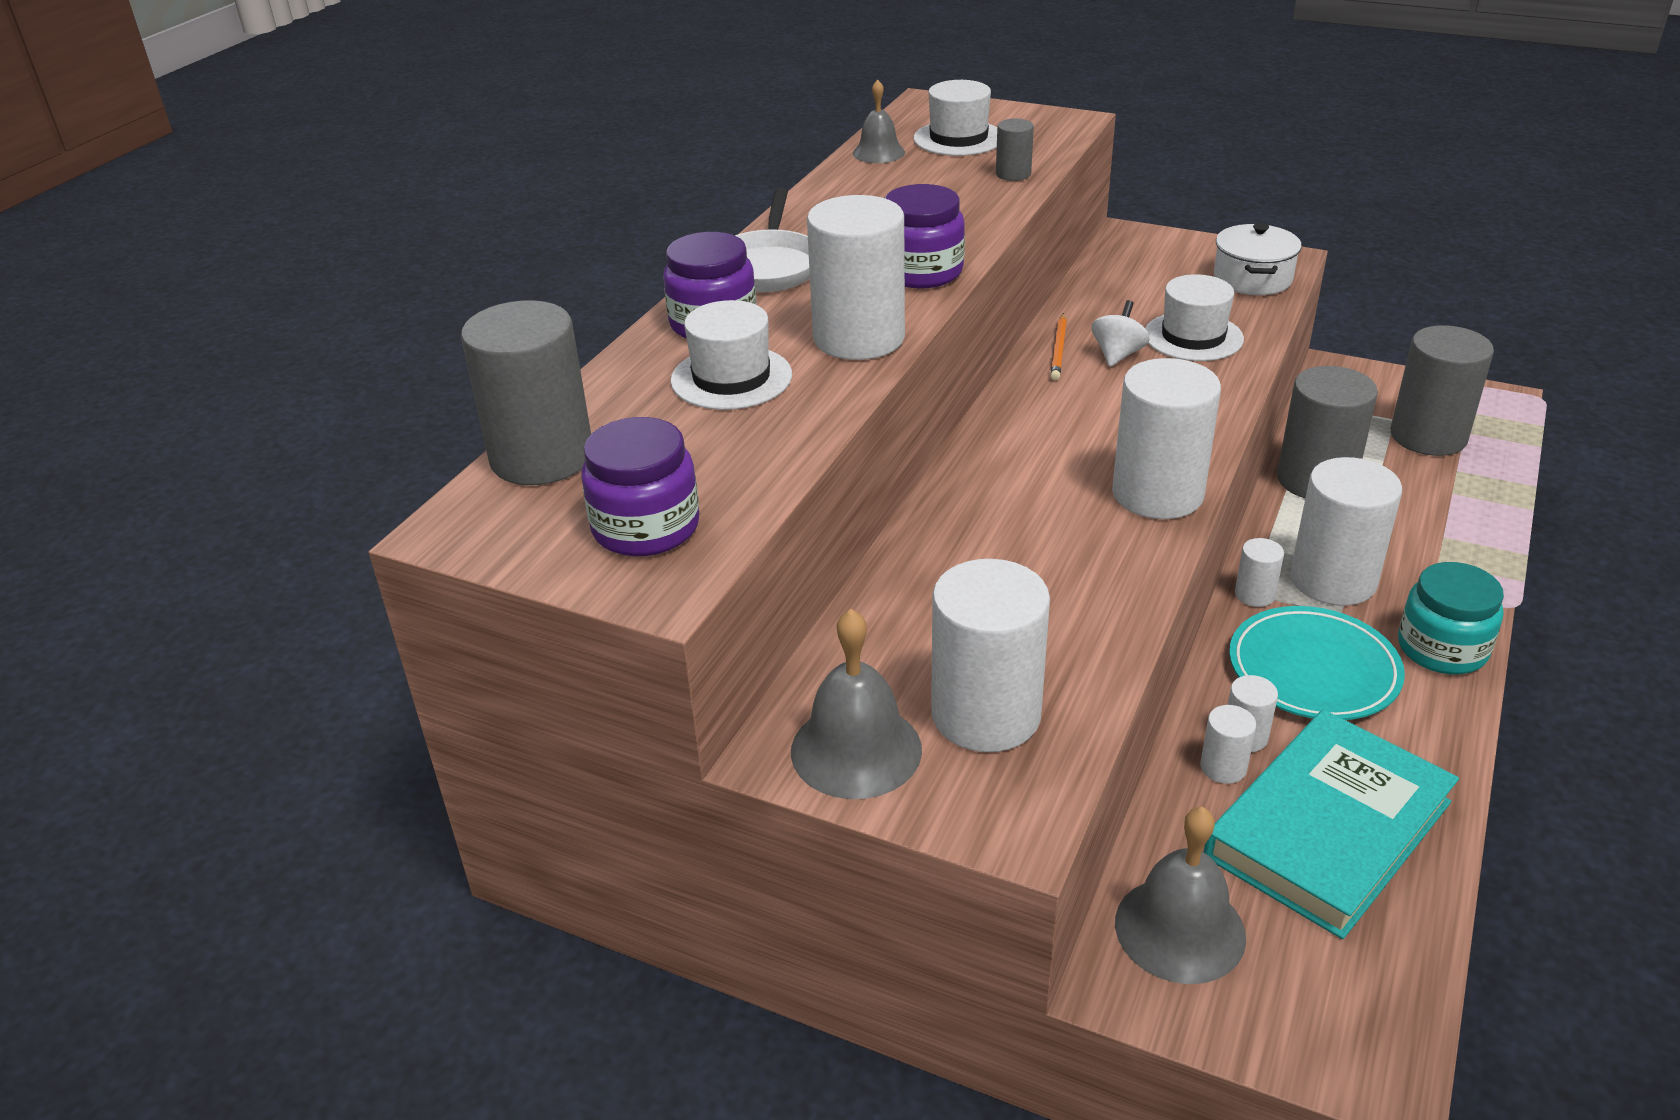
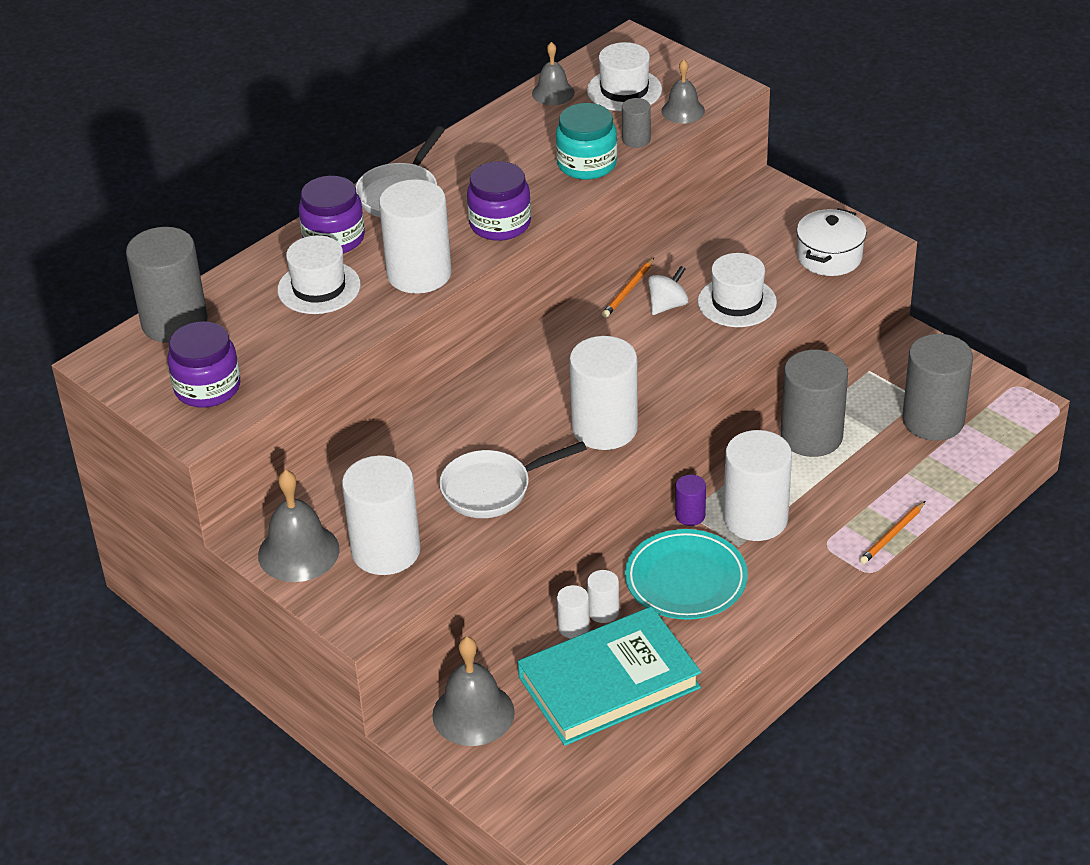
camera: 20 degrees right, 5 degrees up
(1041, 144) = (683, 111): none -> grey bell
(1073, 597) = (493, 489): none -> white pan
(1254, 595) = (690, 515): white cylinder -> purple cylinder
(1442, 648) = (788, 588): turquoise jar -> turquoise jar (587, 164)
(1500, 560) = (892, 535): none -> orange pencil

